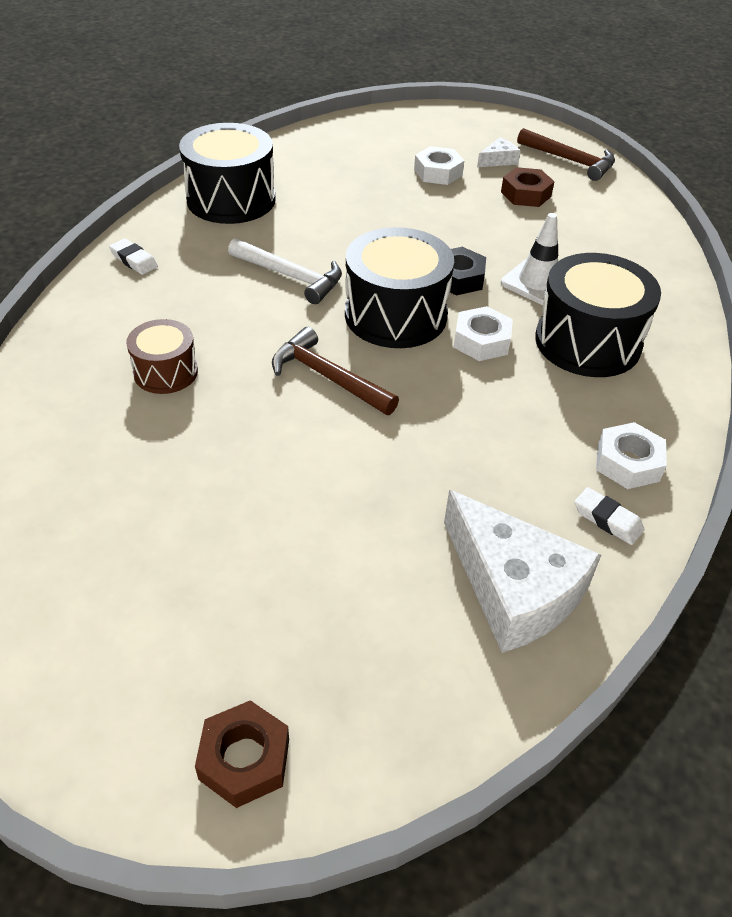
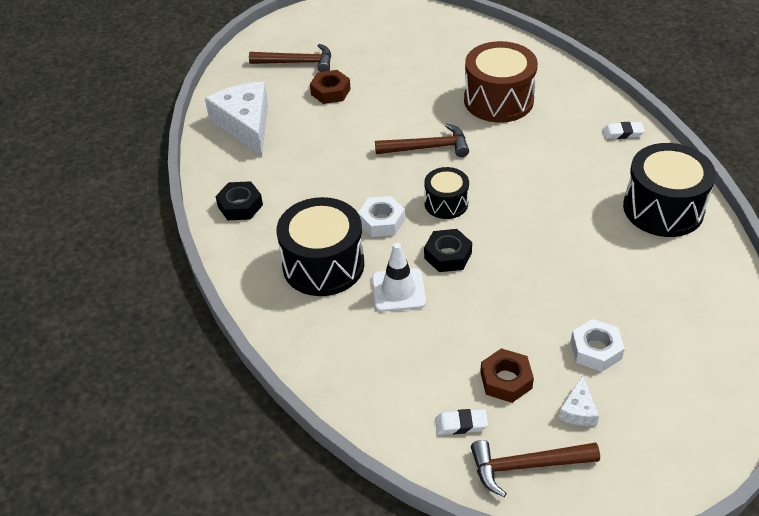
camera: 140 degrees right, 0 degrees up
(166, 372) = (498, 100): brown drum -> brown drum, size x1.77
(244, 759) = (284, 35): brown nut -> brown nut (330, 92)
(290, 276) = (535, 184): white hammer -> none
(305, 657) = (297, 63): none -> brown hammer
(395, 315) = (446, 203): black drum -> black drum, size x0.57
(513, 588) = (245, 124): white cheese -> white cheese turned 60 degrees clockwise
(607, 520) = (229, 173): white eraser -> white eraser (461, 424)
(628, 463) = (240, 206): white nut -> black nut

